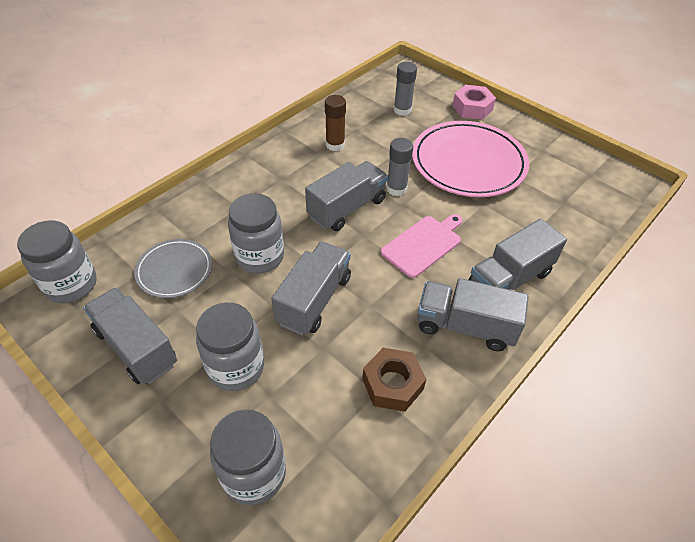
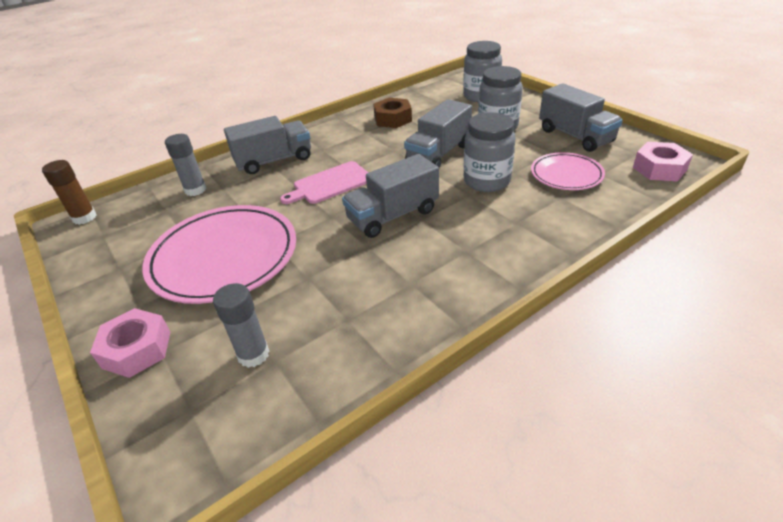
camera: 165 degrees left, 10 degrees down
(71, 285) = (659, 169): grey jar -> pink nut
(174, 270) = (566, 174): grey plate -> pink plate
(335, 145) = (386, 295): brown glue stick -> brown glue stick (84, 217)
(396, 189) = (329, 232): grey glue stick -> grey glue stick (195, 190)
(465, 326) = (329, 139): grey truck -> none

